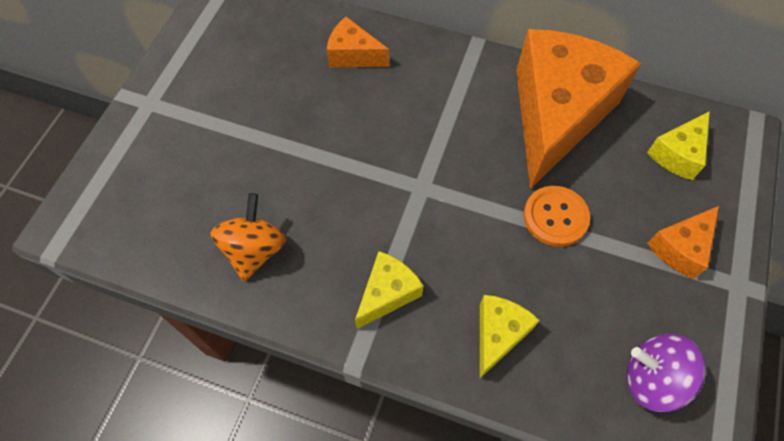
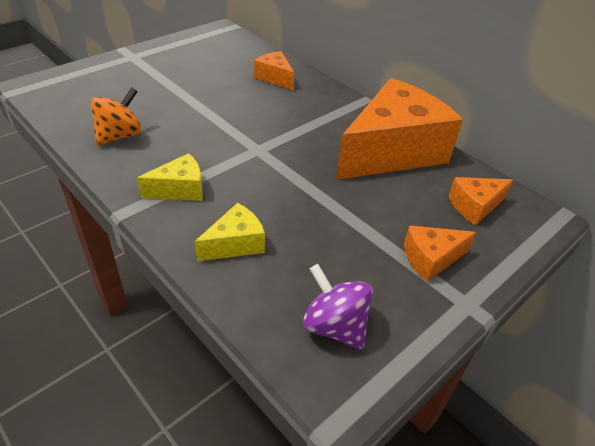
camera: 25 degrees right, 20 degrees down
(555, 217) = (341, 201): orange button -> none
(677, 154) = (474, 206): yellow cheese -> orange cheese

